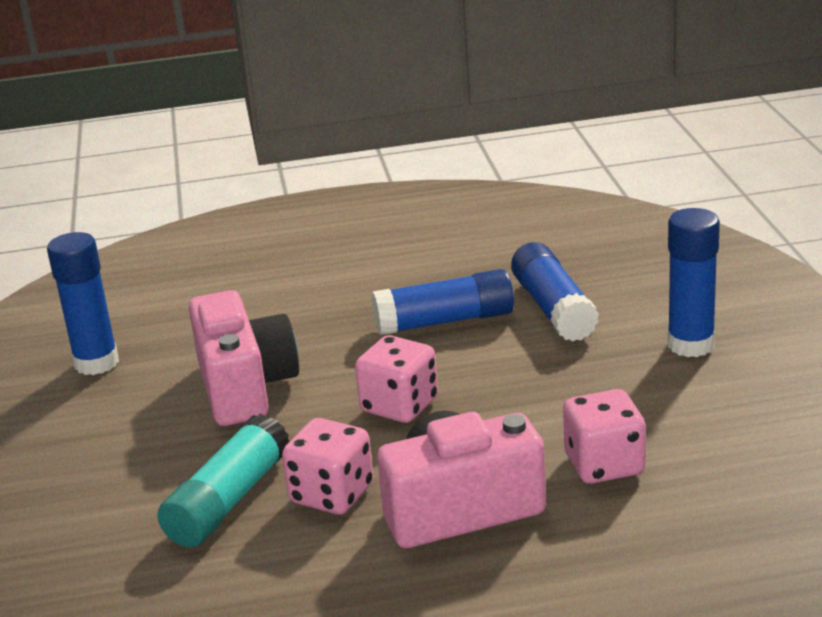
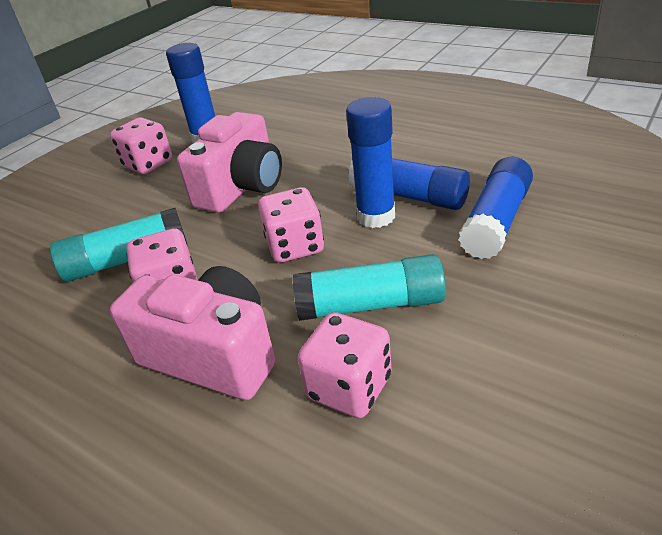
camera: 45 degrees right, 10 degrees up
(63, 418) = (148, 164): none -> pink dice
(539, 411) = (371, 305): none -> turquoise glue stick
(691, 345) = (570, 313): blue glue stick -> blue glue stick (376, 216)

